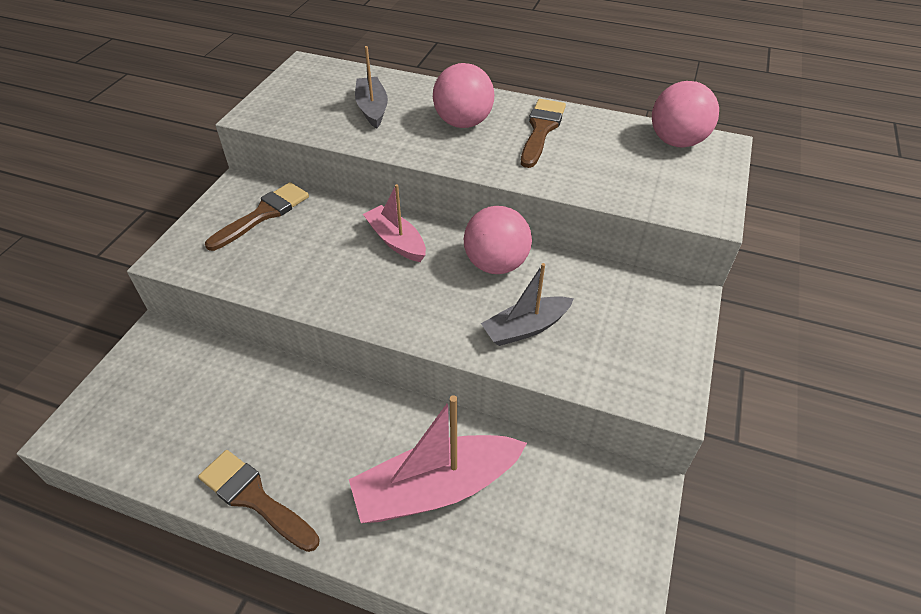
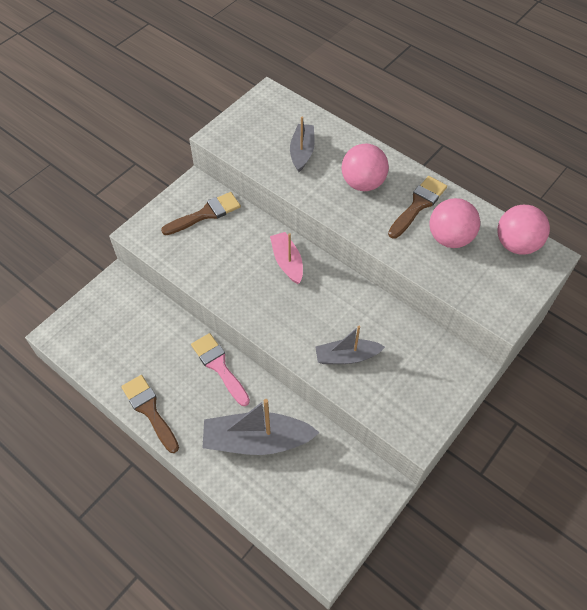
camera: 20 degrees right, 10 degrees up
(343, 404) = (219, 366): none -> pink brush
(436, 488) = (257, 440): pink boat -> grey boat
(496, 264) = (348, 301): pink ball -> pink ball (450, 238)

